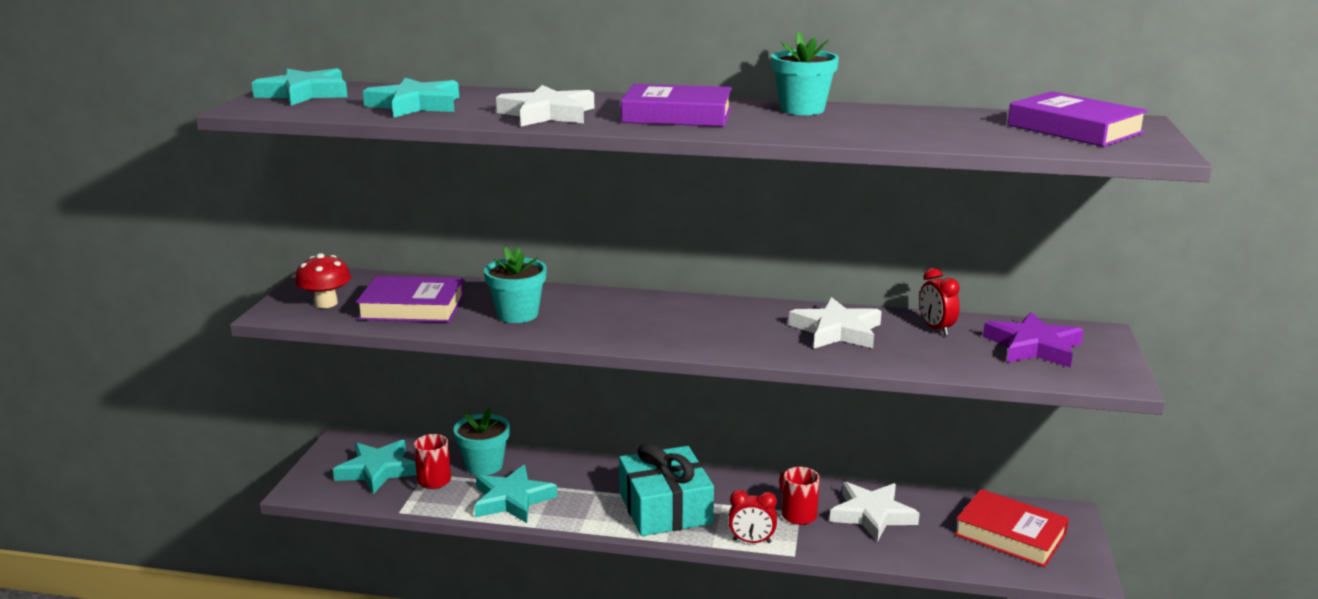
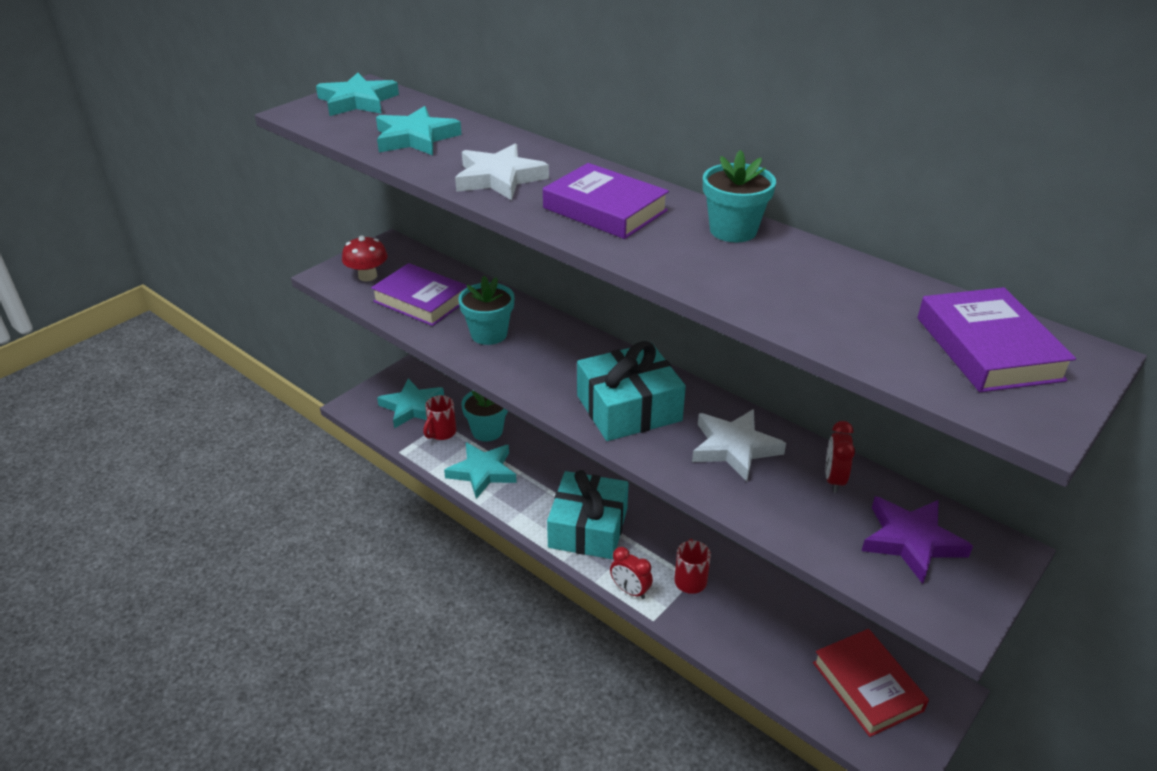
camera: 30 degrees right, 15 degrees up
(716, 330) = (628, 408): none -> turquoise gift
(872, 515) = (755, 608): white star -> none

